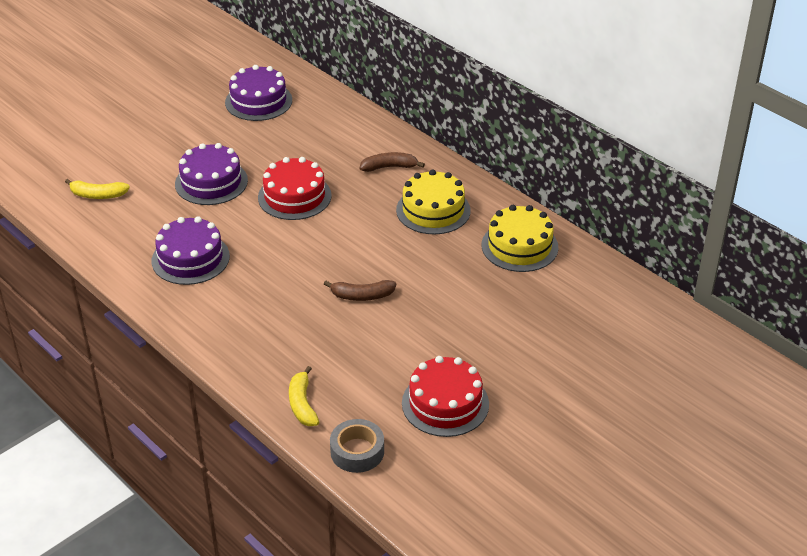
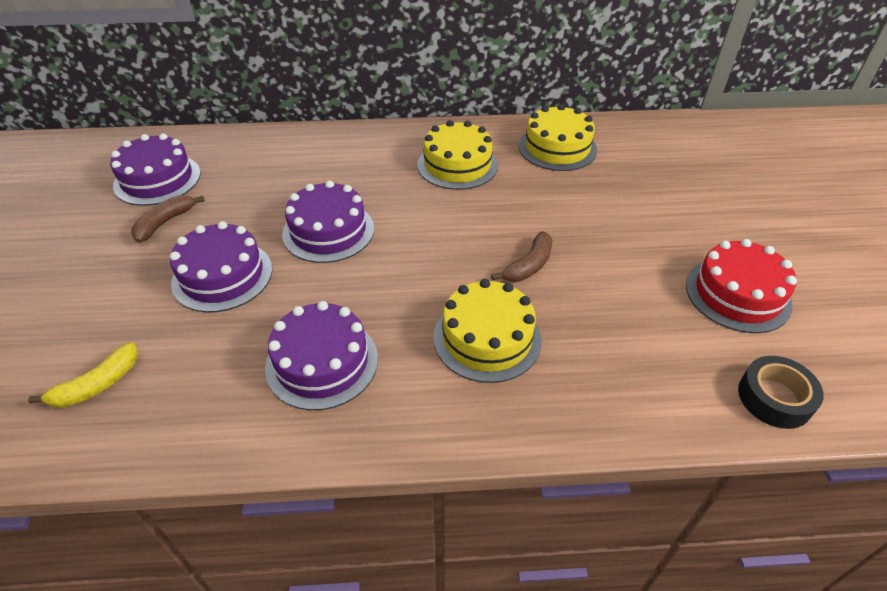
camera: 50 degrees left, 5 degrees up
(276, 310) = (487, 338): none -> yellow cake
(294, 196) = (328, 231): red cake -> purple cake
(302, 404) = (664, 402): yellow banana -> none
(357, 451) = (774, 398): grey tape -> black tape
(389, 167) = (368, 157): brown banana -> brown banana (165, 223)

